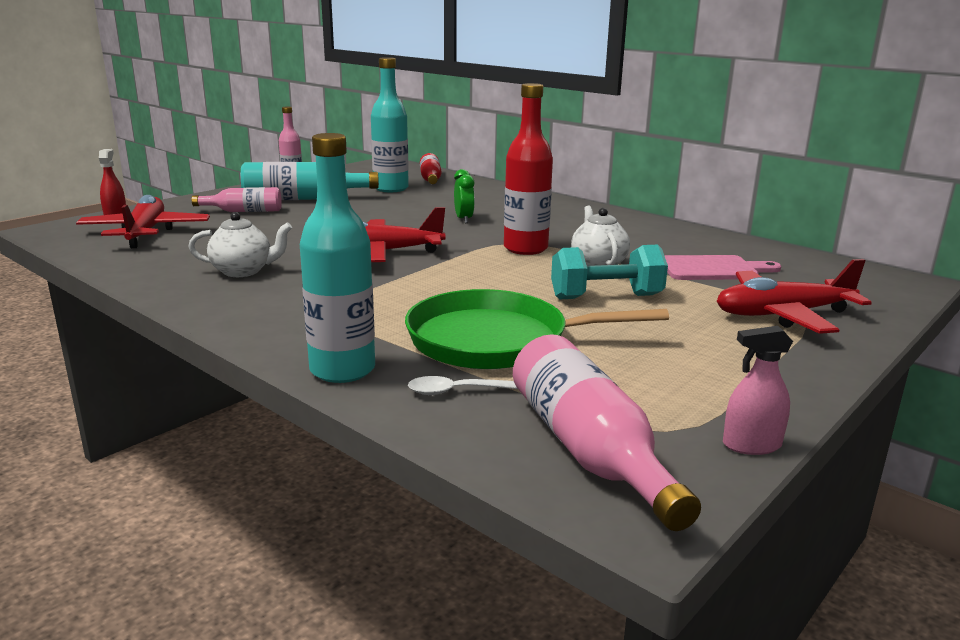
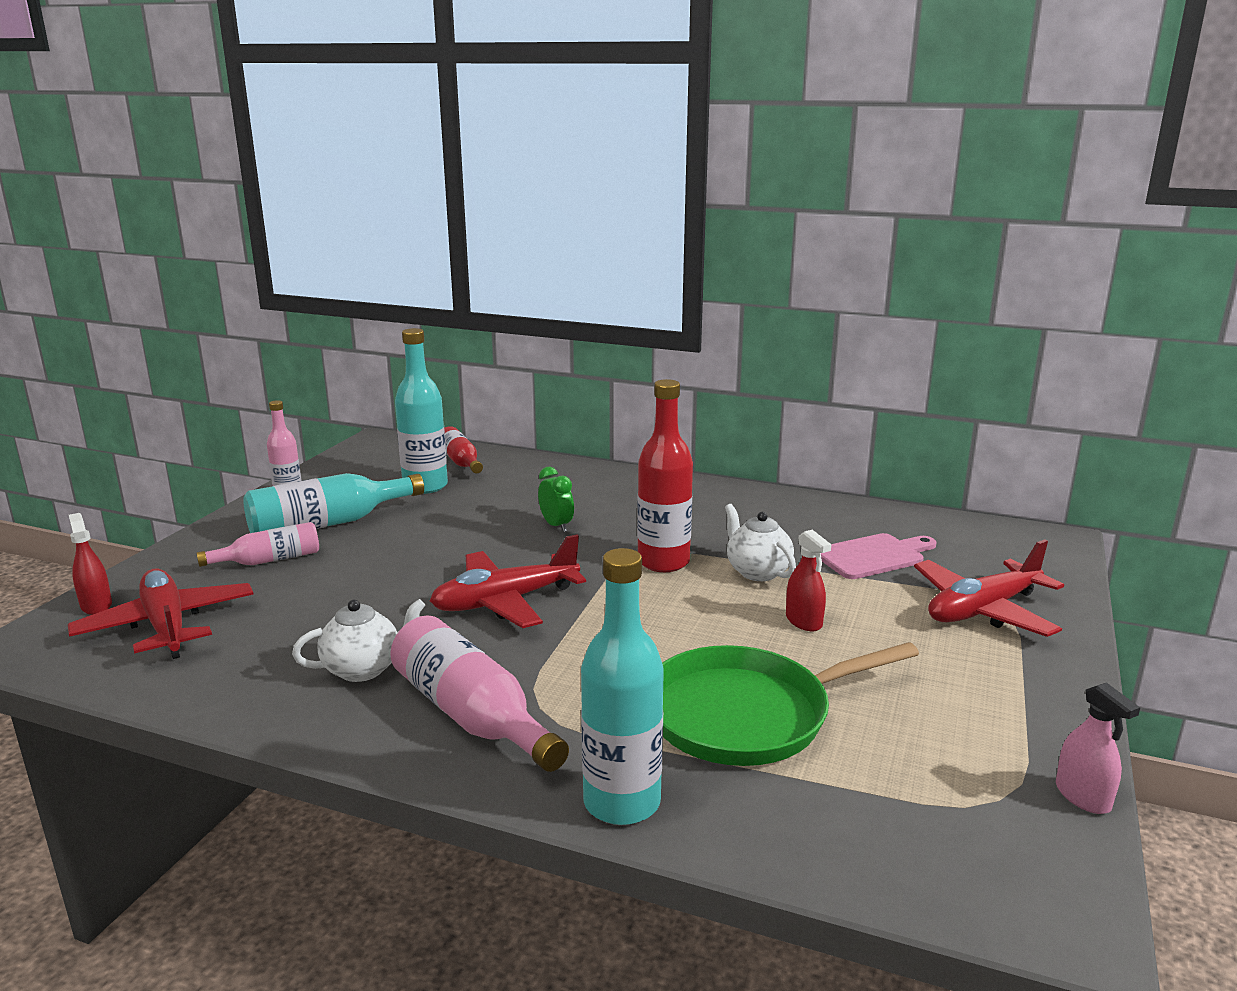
camera: 20 degrees left, 0 degrees up
(459, 391) = (769, 800): white spoon -> none
(589, 450) = (954, 847): pink bottle -> pink bottle (472, 715)
(606, 297) = (804, 621): turquoise dumbbell -> red spray bottle
(751, 445) = (1083, 797): pink spray bottle -> pink spray bottle turned 90 degrees counterclockwise

